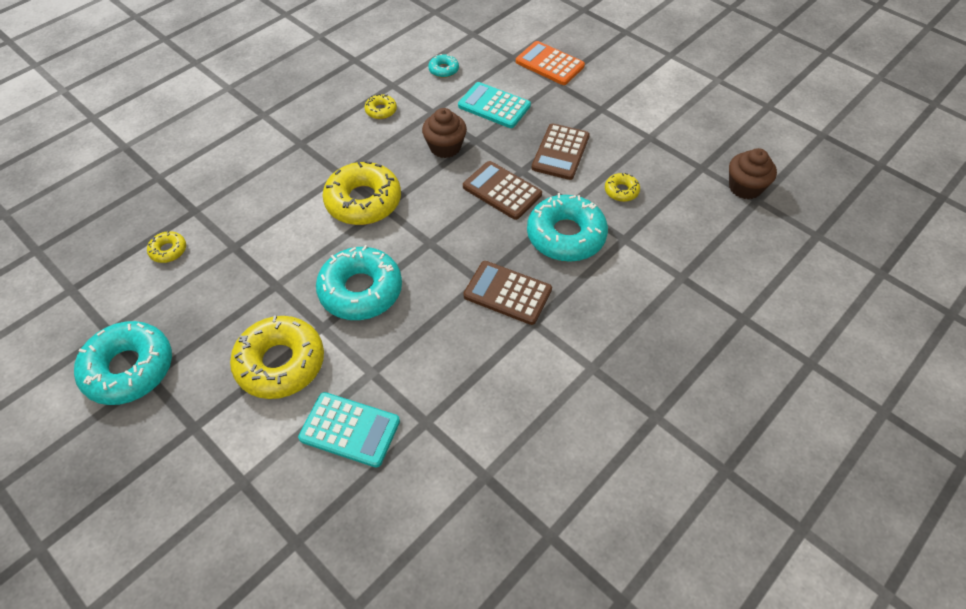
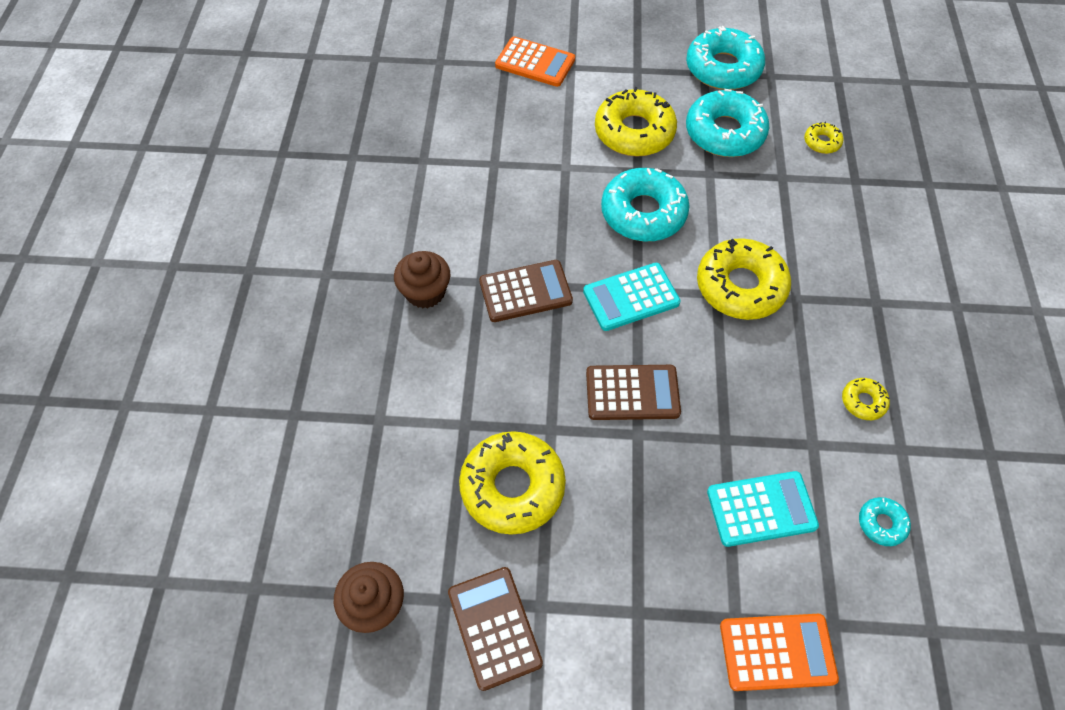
camera: 140 degrees right, 5 degrees up
(267, 518) = (535, 63): none -> orange calculator
(350, 430) = (539, 128): turquoise calculator -> turquoise calculator (631, 297)
(445, 147) = (744, 405): brown cupcake -> brown cupcake (425, 292)
(560, 152) = (622, 494): brown calculator -> brown calculator (494, 627)
(566, 236) = (524, 386): turquoise donut -> turquoise donut (724, 133)
(621, 191) = (512, 487): yellow donut -> yellow donut, size x2.17

